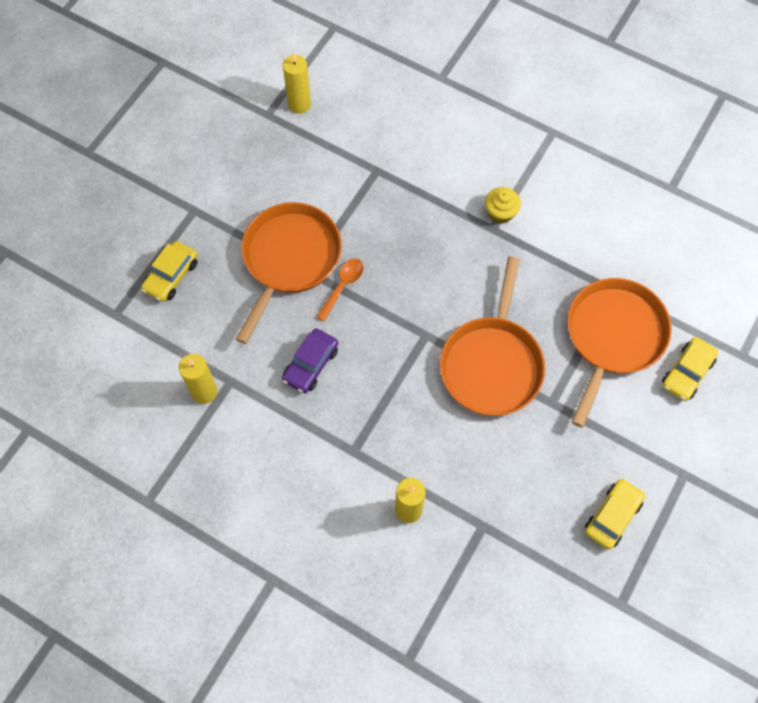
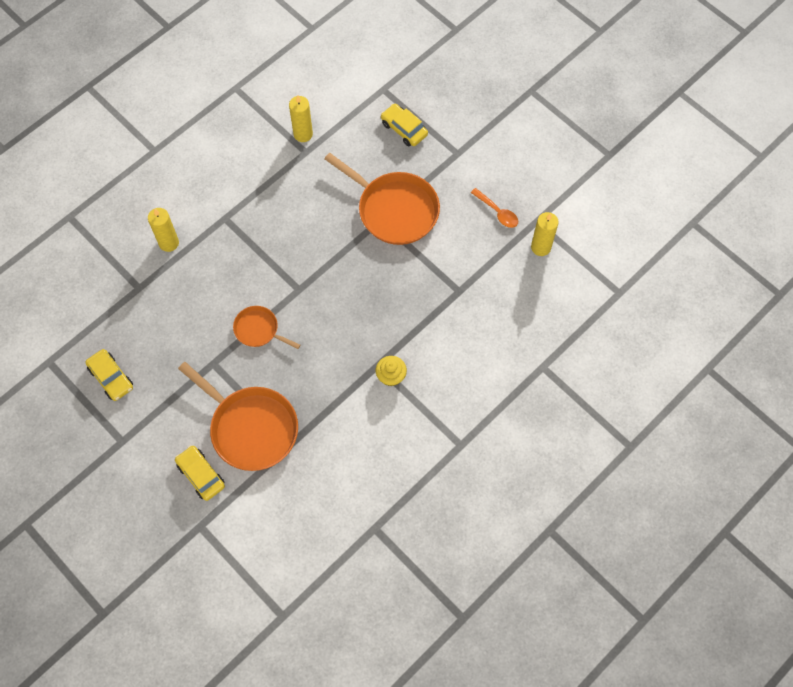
camera: 105 degrees right, 0 degrees up
(311, 364) = (301, 205): purple car -> none
(342, 286) = (359, 241): orange spoon -> orange spoon (497, 212)
(492, 364) = (258, 330): orange pan -> orange pan, size x0.53

